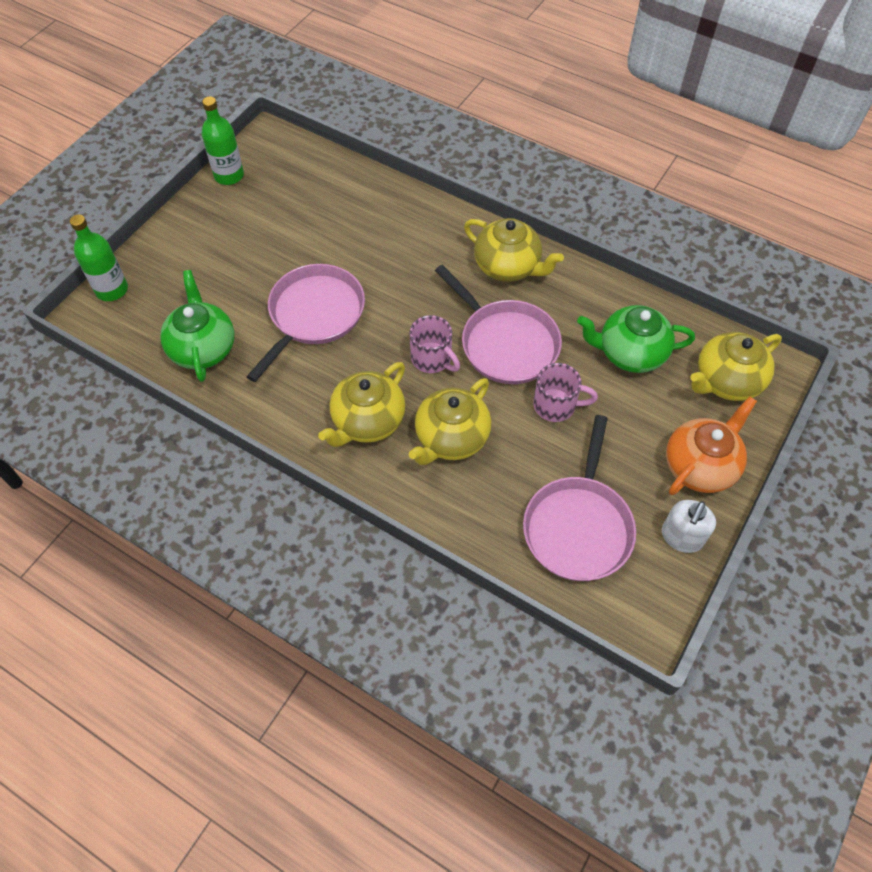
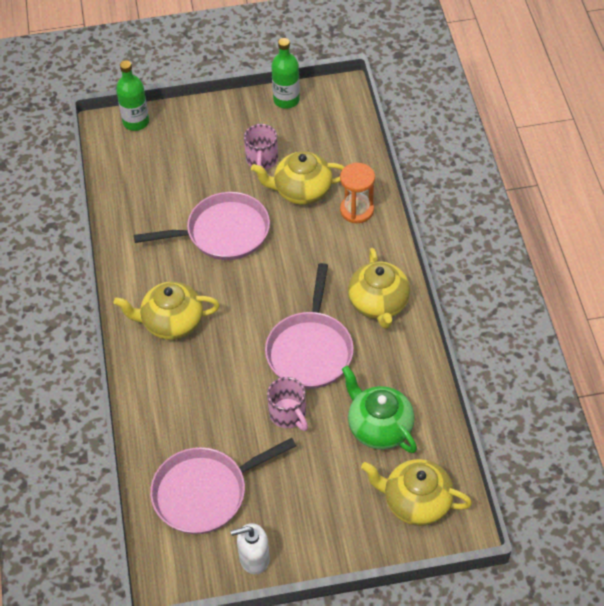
camera: 50 degrees right, 5 degrees down
(203, 348) = (140, 200): green teapot -> none
(399, 214) = (357, 210): none -> orange hourglass
(432, 359) = (255, 320): pink mug -> pink mug (262, 160)
(451, 438) = (203, 375): yellow teapot -> yellow teapot (302, 191)
(700, 466) = (323, 532): orange teapot -> none

